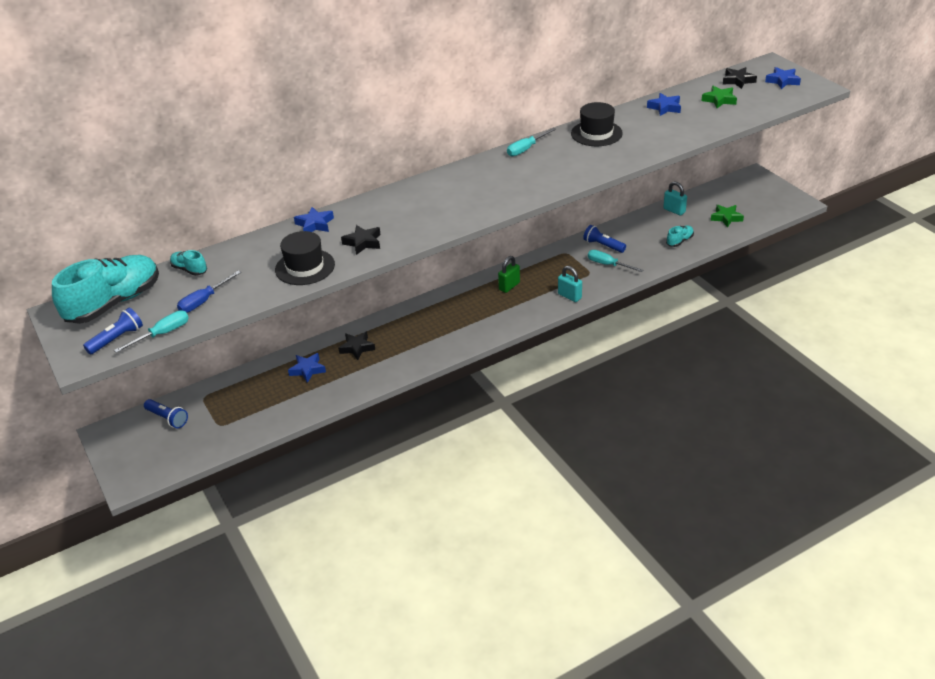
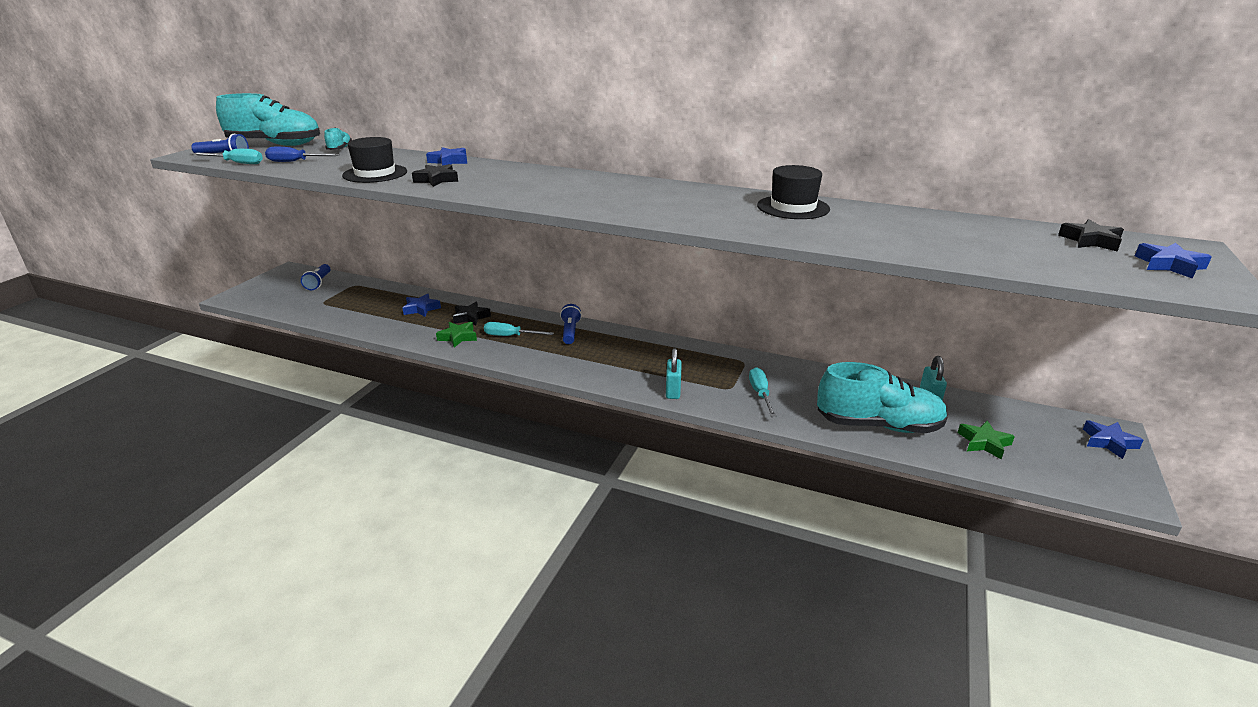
camera: 50 degrees right, 10 degrees down
(509, 286) = (645, 352): green padlock -> none
(526, 149) = (700, 190): turquoise screwdriver -> turquoise screwdriver (510, 336)
(603, 245) = (789, 378): blue flashlight -> blue flashlight (570, 332)
(665, 107) = (924, 222): blue star -> blue star (1109, 442)
(679, 241) = (878, 425): turquoise shoe -> turquoise shoe, size x2.26
(719, 100) = (1016, 243): green star -> green star (458, 337)

